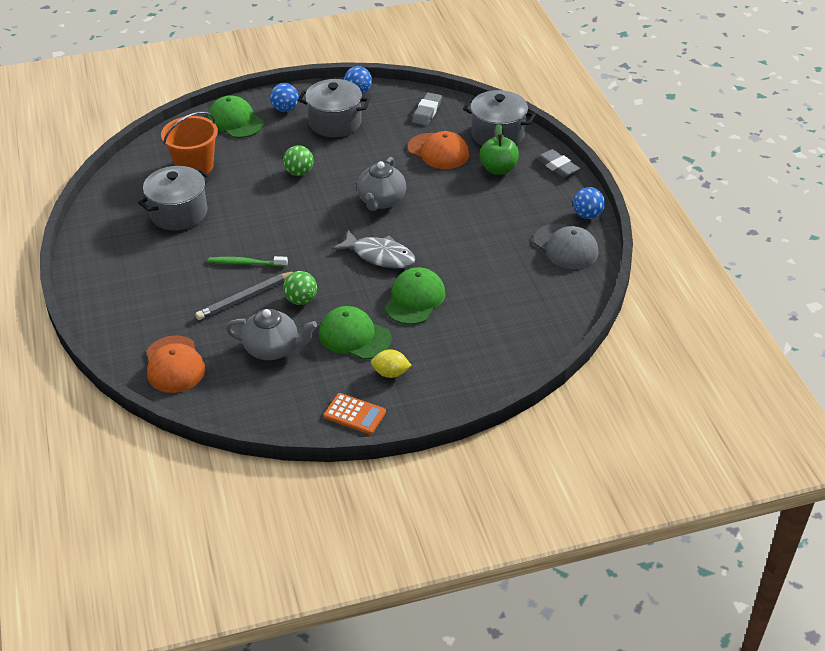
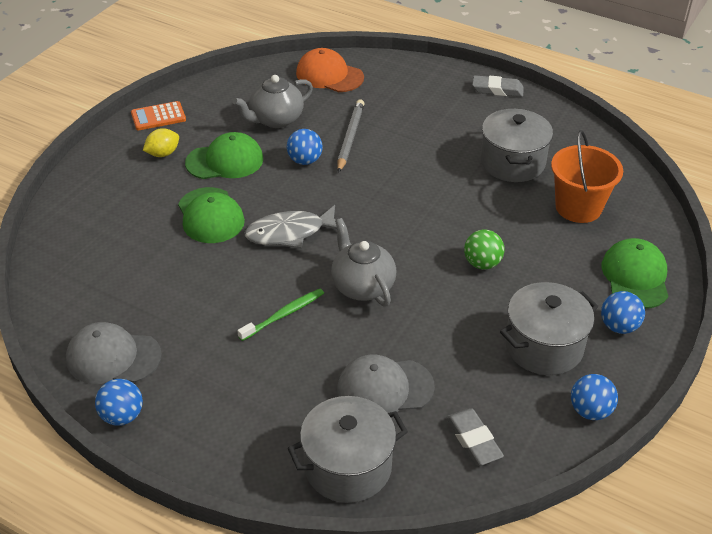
camera: 135 degrees right, 0 degrees up
(235, 121) = (635, 277): green cap -> green cap turned 90 degrees counterclockwise
(246, 263) = (391, 160): green toothbrush -> green toothbrush (284, 314)
(301, 300) = (305, 161): green ball -> blue ball
(438, 151) = (385, 388): orange cap -> grey cap
(498, 169) = (289, 411): green apple -> none
(557, 166) = (222, 467): grey eraser -> grey eraser (497, 90)

